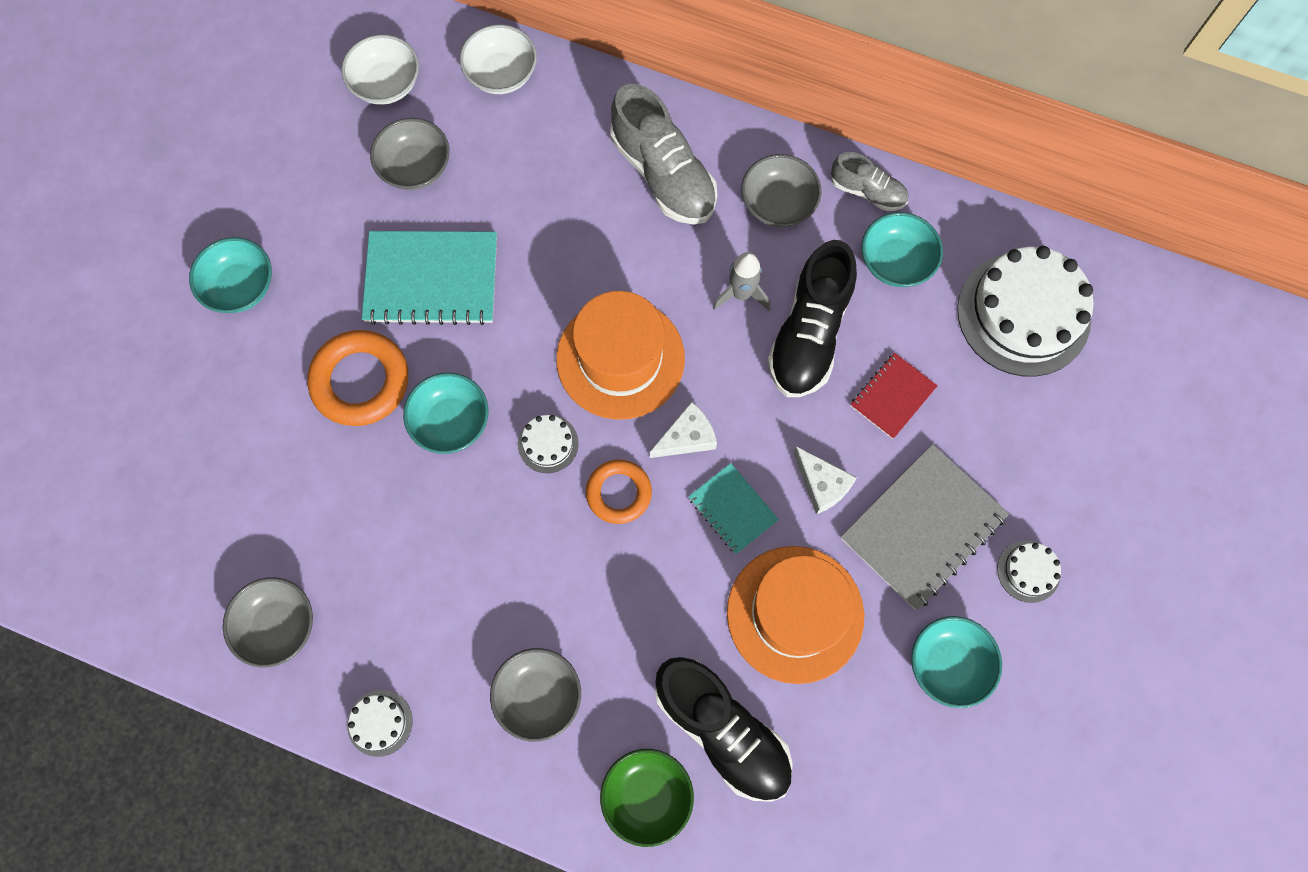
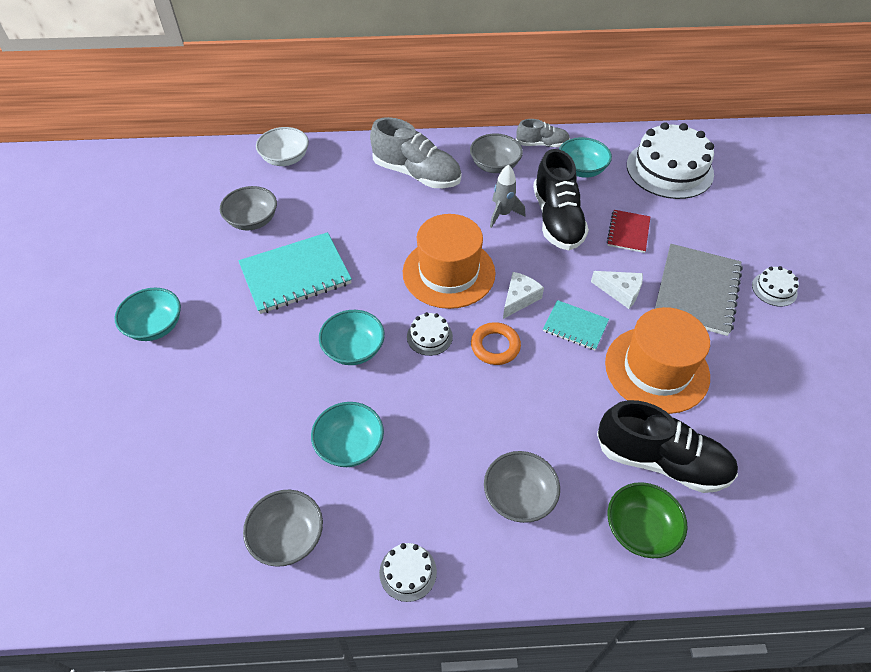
camera: 25 degrees left, 20 degrees down
(360, 381) = (274, 350): orange ring -> none
(386, 84) = (210, 186): white bowl -> none
(948, 664) = (770, 358): turquoise bowl -> turquoise bowl (350, 445)

